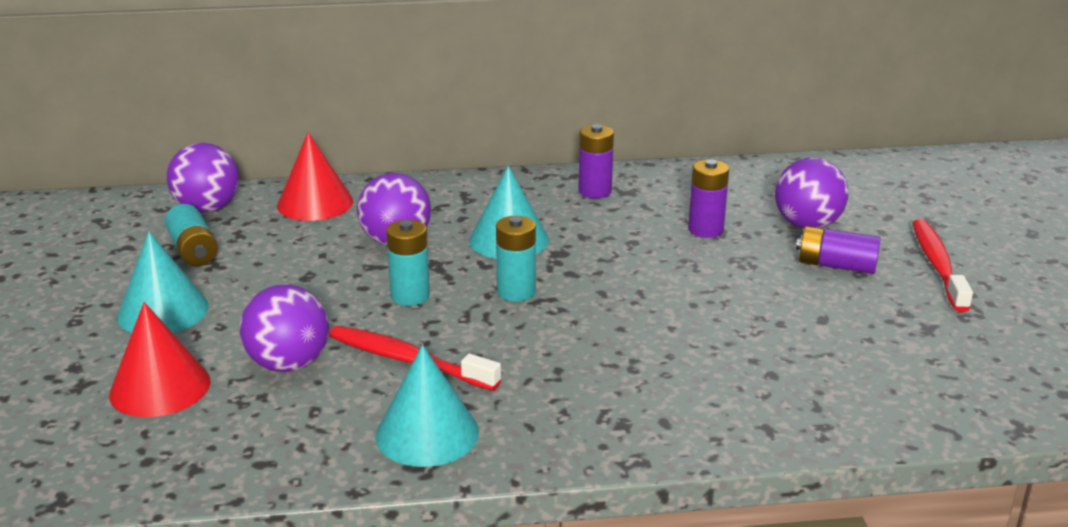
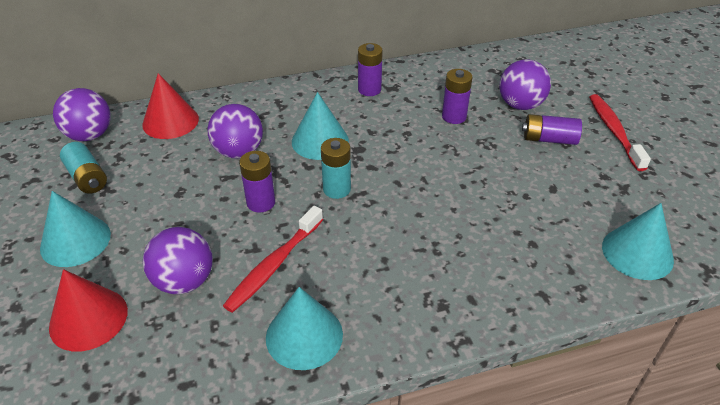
camera: 10 degrees left, 15 degrees up
(408, 360) = (274, 265): red toothbrush -> red toothbrush turned 75 degrees counterclockwise
(410, 296) = (261, 202): turquoise battery -> purple battery
(921, 399) = (637, 253): none -> turquoise cone

